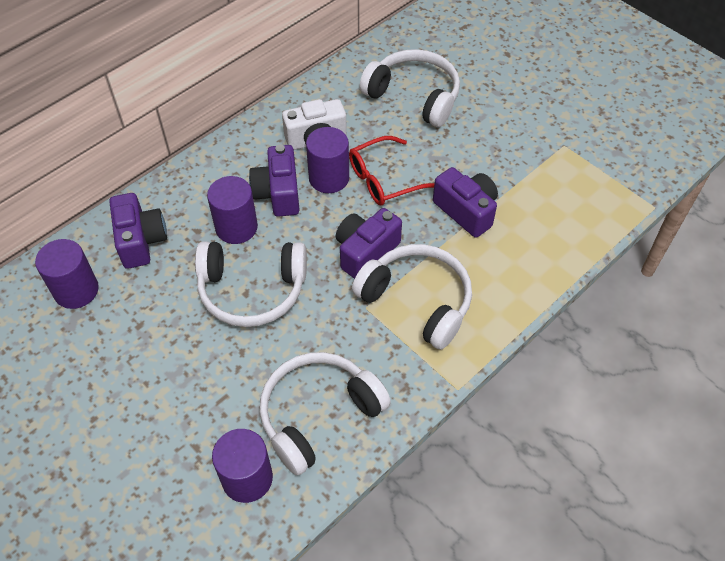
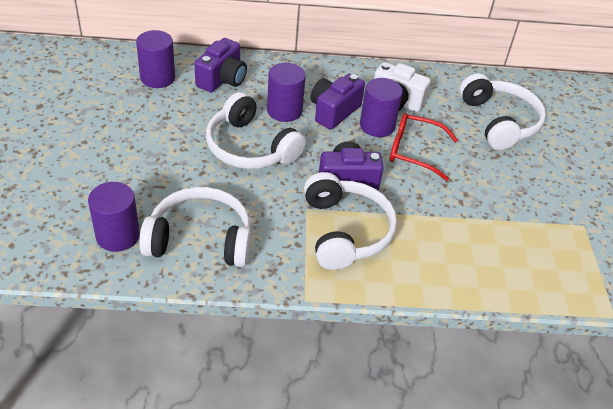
camera: 40 degrees right, 10 degrees down
(466, 211) = (450, 209): purple camera -> none

